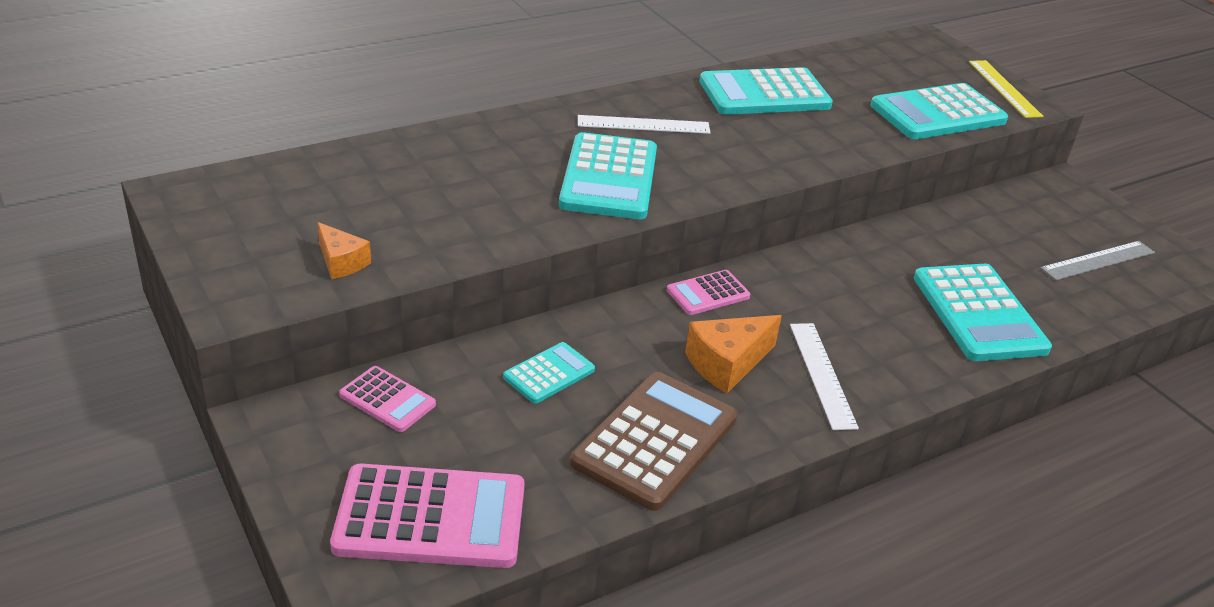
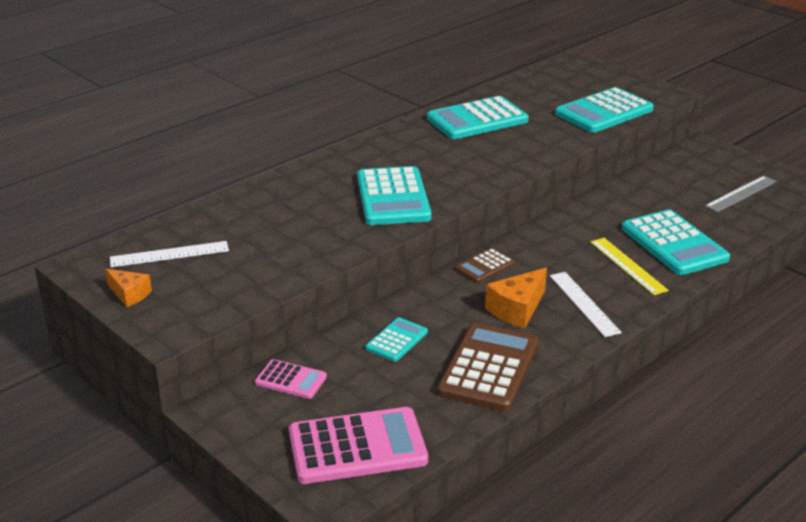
camera: 10 degrees left, 5 degrees down
(341, 262) = (229, 289): orange cheese -> orange cheese (129, 294)
(643, 124) = (400, 156): white ruler -> white ruler (169, 254)
(708, 293) = (484, 266): pink calculator -> brown calculator
(1004, 88) = (643, 86): yellow ruler -> yellow ruler (628, 265)

